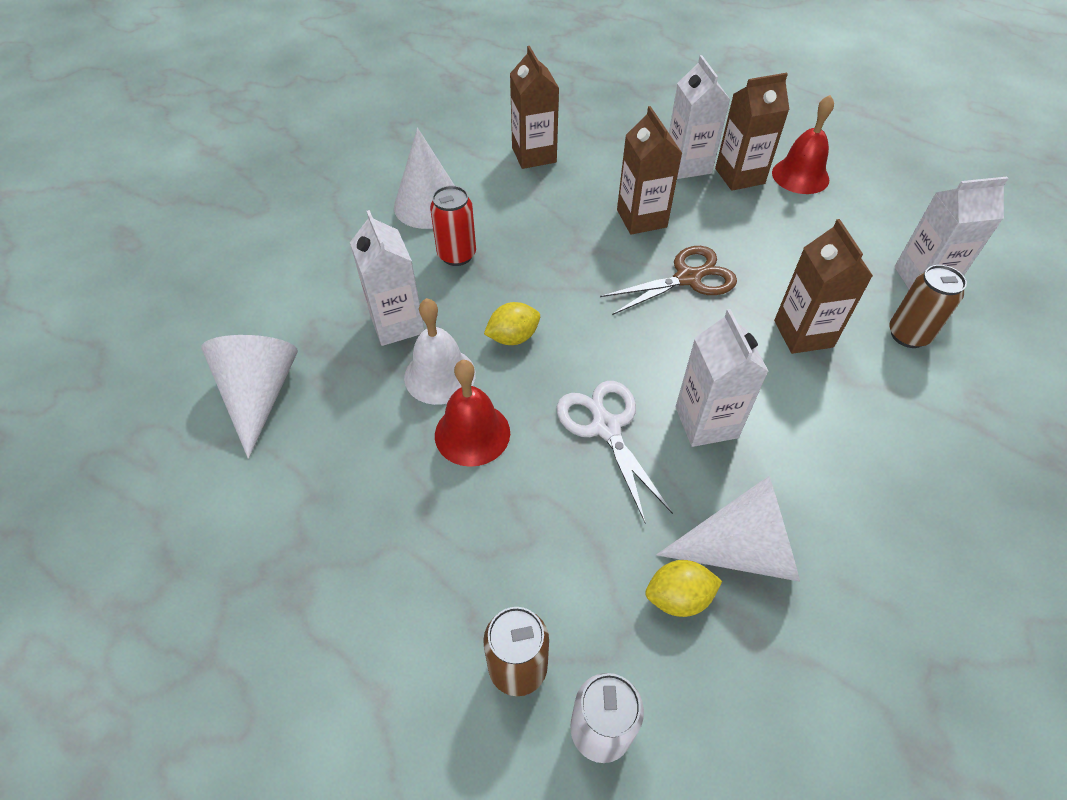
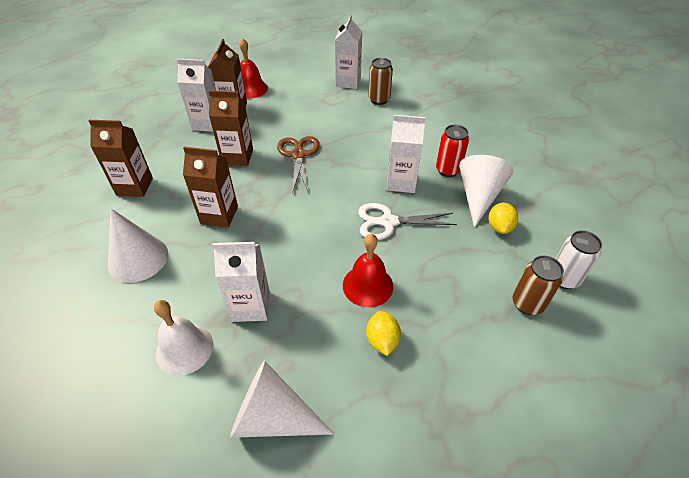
camera: 70 degrees left, 5 degrees down
(440, 375) = (312, 291): white bell -> white bell (184, 349)
(457, 255) = (204, 255): red can -> red can (448, 170)
(513, 337) = (300, 244): yellow lemon -> yellow lemon (382, 340)
(803, 334) = (361, 130): brown carton -> brown carton (219, 215)

